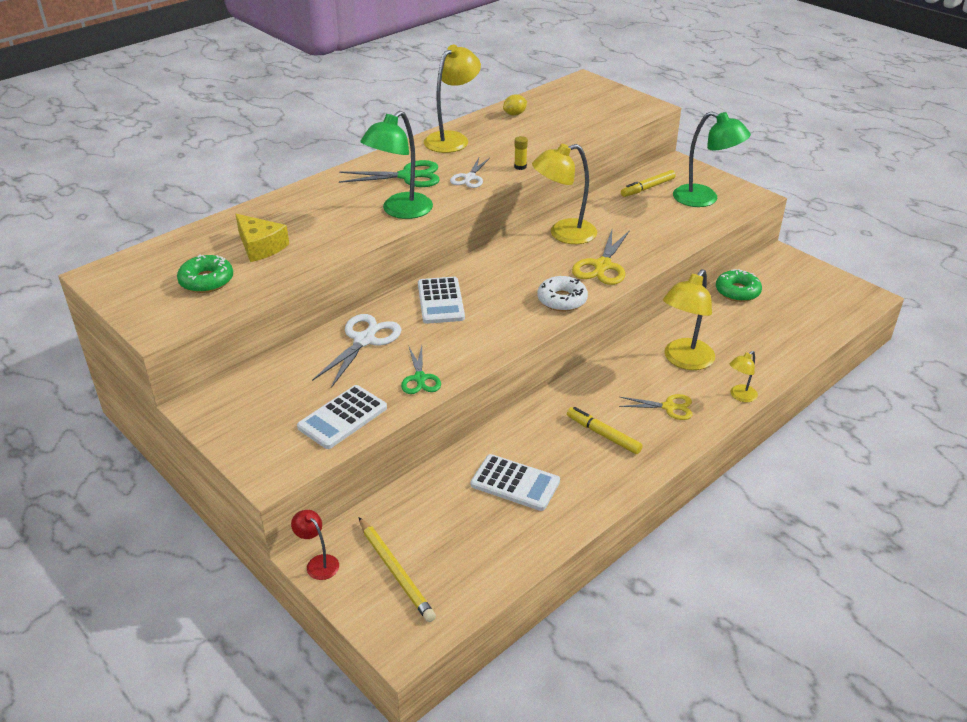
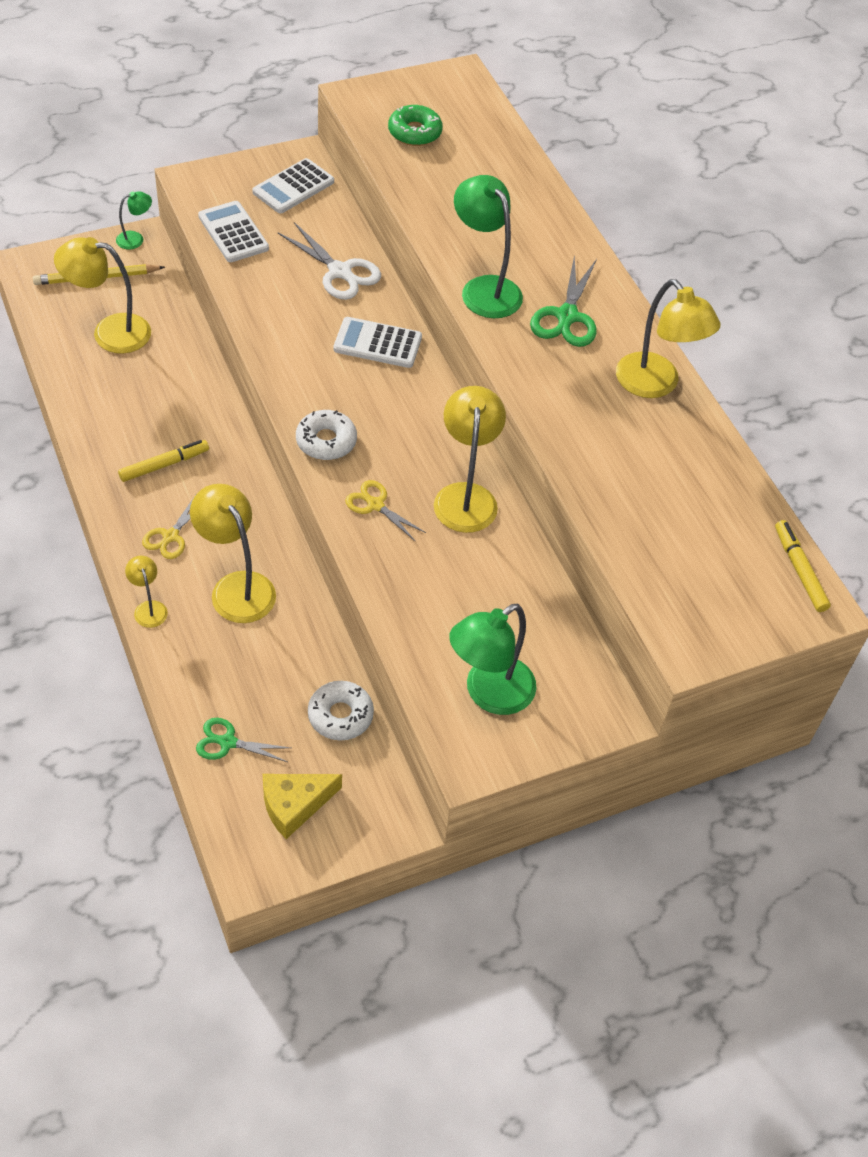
camera: 105 degrees right, 15 degrees up
(260, 246) = (460, 175): yellow cheese -> yellow cheese (294, 805)
(318, 563) = (135, 239): red lamp -> green lamp
(420, 378) = (257, 293): green scissors -> green scissors (228, 742)
(469, 178) = (538, 368): white scissors -> none
(469, 529) = (110, 332): none -> yellow lamp
(514, 114) = (713, 474): yellow lemon -> none
(515, 483) = (143, 378): white calculator -> white calculator (293, 187)
(520, 167) = (547, 425): yellow glue stick -> none
(602, 266) = (375, 505): yellow scissors -> yellow scissors, size x0.64
(647, 188) = (548, 639): yellow marker -> yellow marker (799, 570)
(737, 291) = (340, 715): green donut -> white donut

